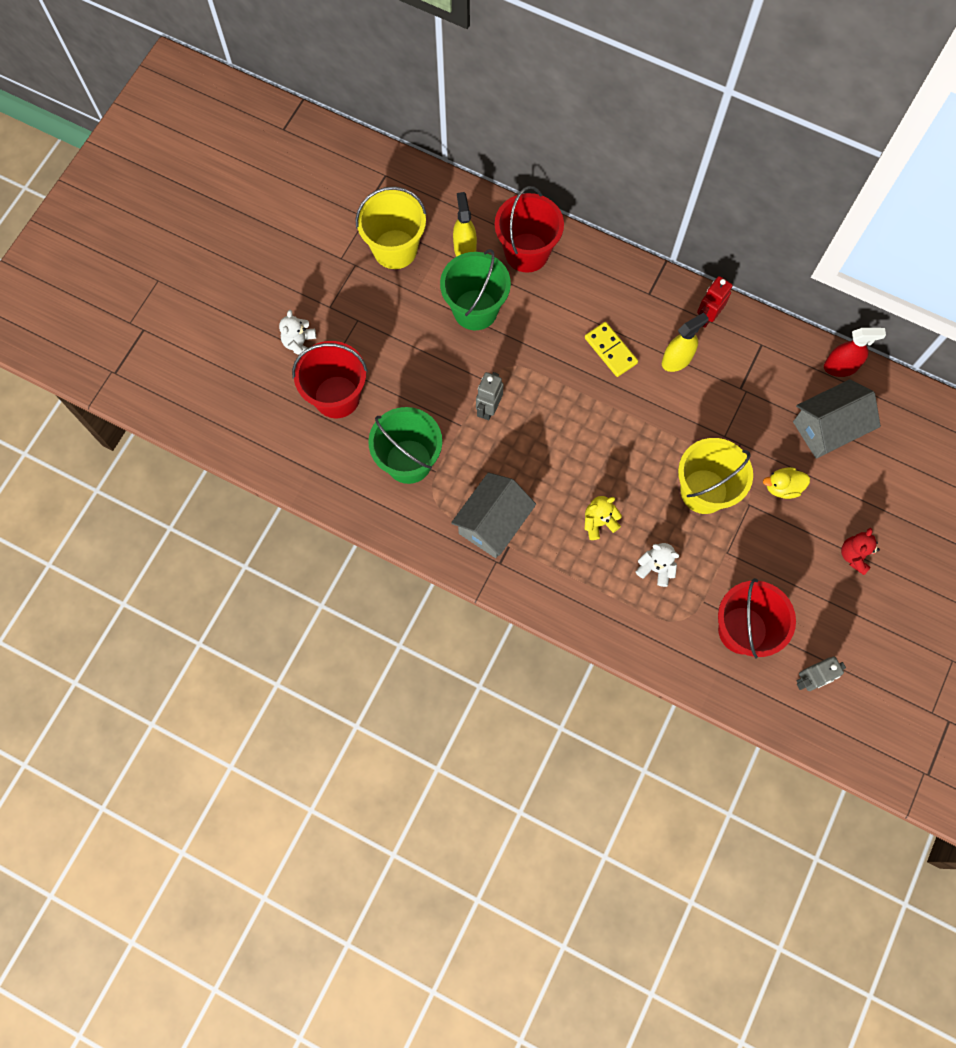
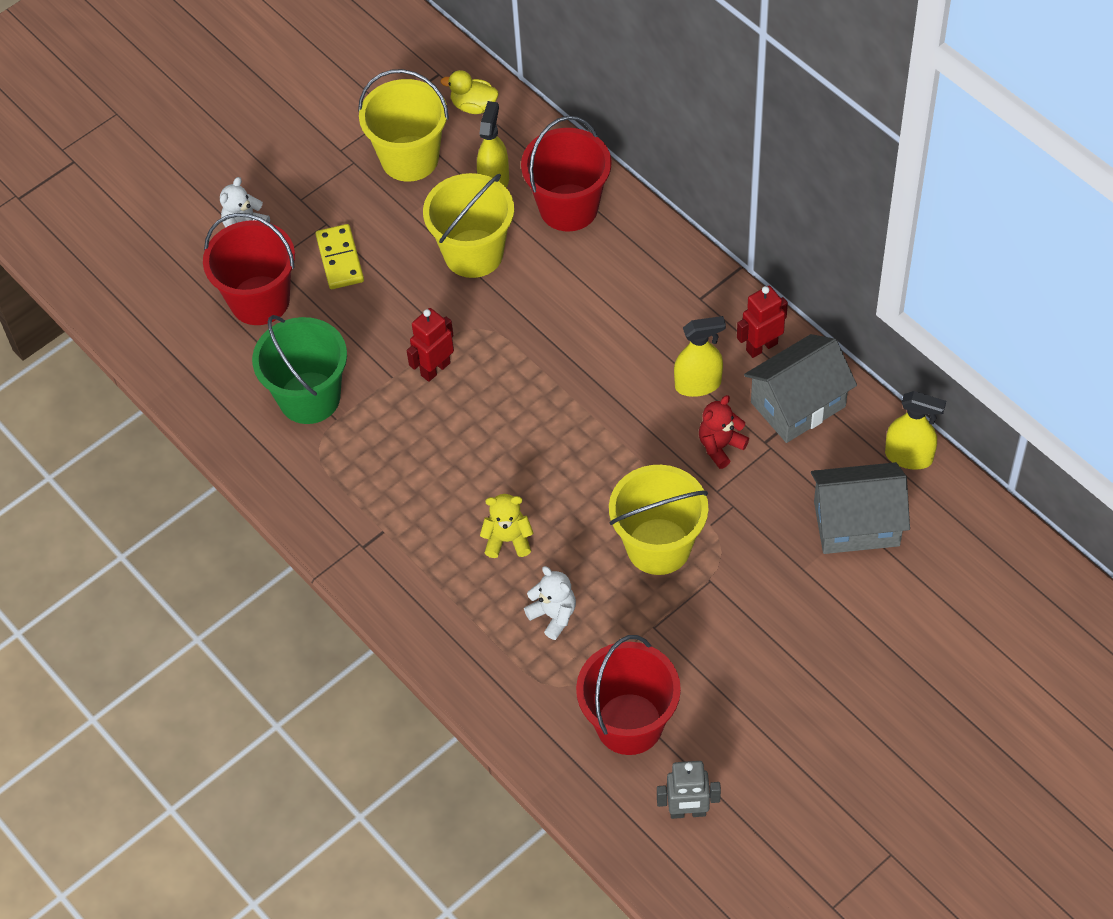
camera: 25 degrees right, 15 degrees down
(475, 310) = (473, 253): green bucket -> yellow bucket
(488, 408) = (435, 369): grey robot -> red robot
(493, 523) = (377, 499): grey house -> grey house (798, 404)
(610, 350) = (619, 349): yellow domino -> yellow domino (340, 259)
(782, 487) = (763, 574): yellow duck -> yellow duck (473, 106)
(840, 367) = (909, 456): red spray bottle -> yellow spray bottle
(854, 555) = (819, 685): red teddy bear -> red teddy bear (720, 446)

